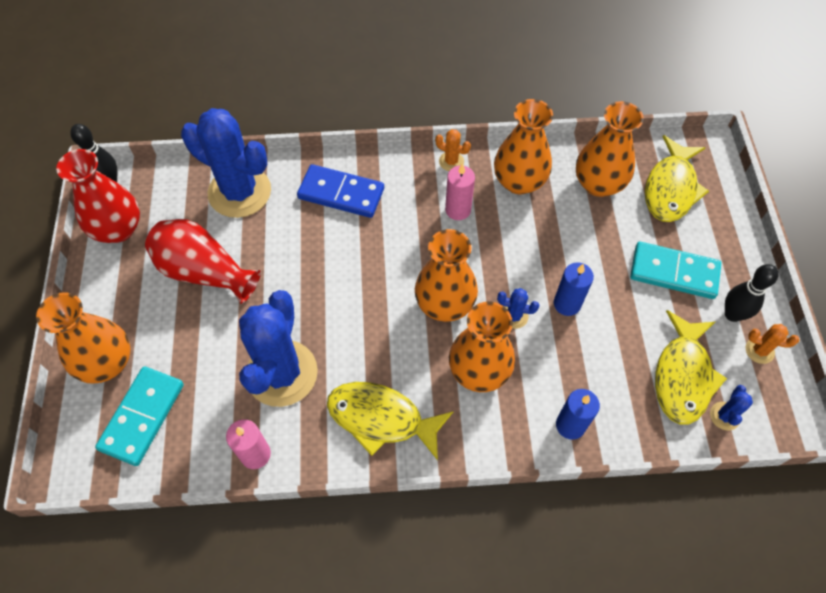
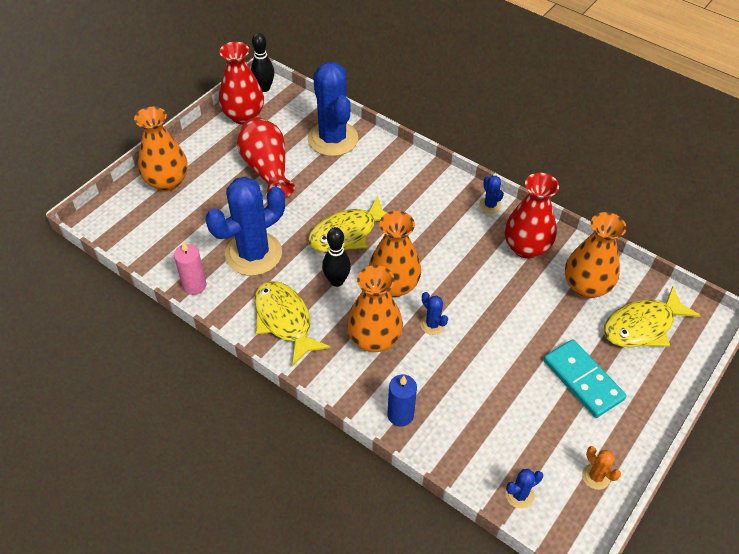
camera: 40 degrees right, 10 degrees down
(142, 417) = (157, 222): turquoise domino -> none
(341, 193) = (395, 178): blue domino -> none
(451, 161) = (490, 205): orange cactus -> blue cactus
(458, 210) = (463, 237): pink candle -> none
(519, 181) = (526, 247): orange vase -> red vase
(567, 304) = (478, 343): blue candle -> none
(682, 376) = (515, 447): yellow fish -> yellow fish (347, 233)
(732, 314) = (600, 438): black bowling pin -> black bowling pin (337, 281)

